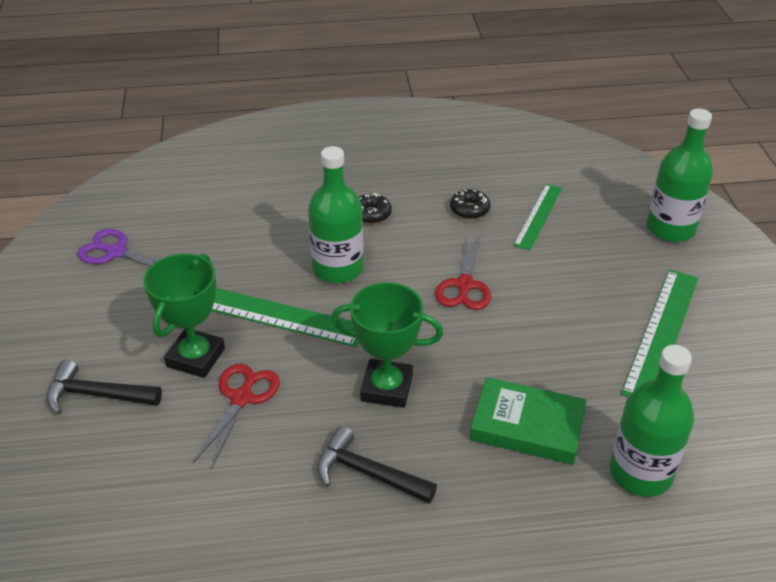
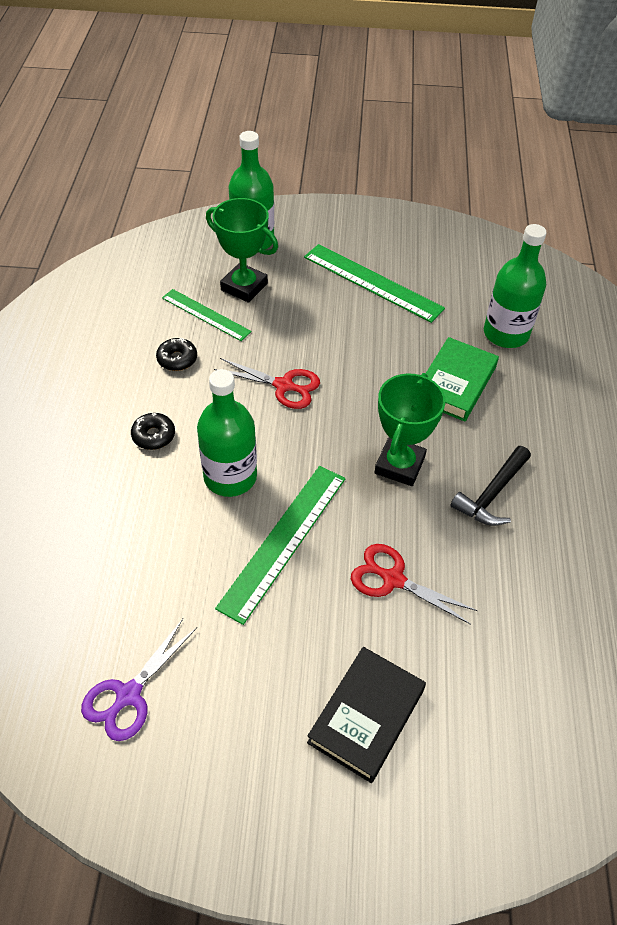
camera: 80 degrees left, 10 degrees up
(96, 395) = (366, 716): black hammer -> black book
(196, 357) = (330, 616): green trophy -> green trophy (244, 287)

